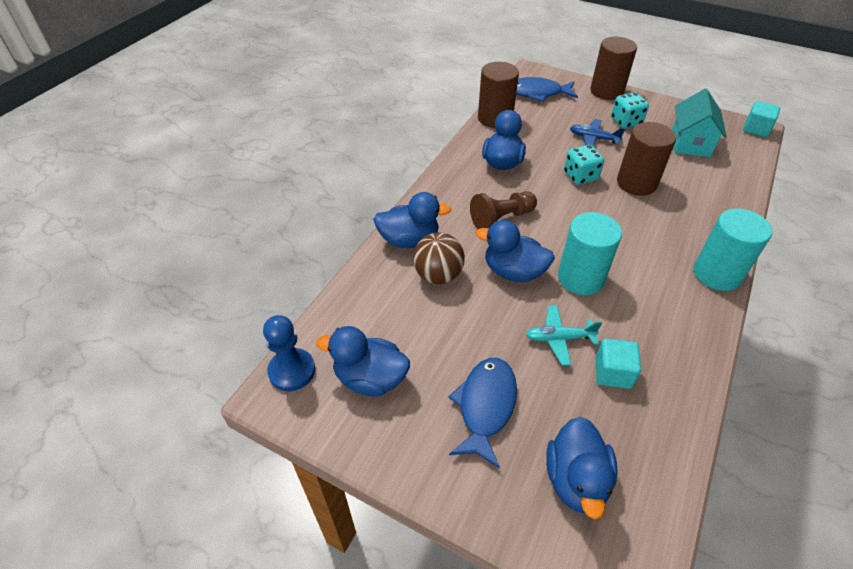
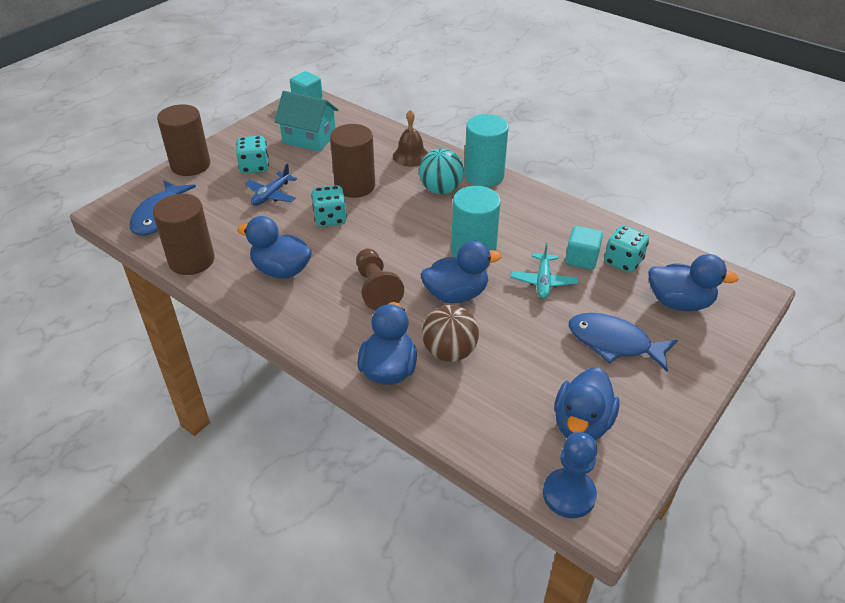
camera: 80 degrees left, 5 degrees down
(513, 272) = (456, 294): blue duck -> blue duck turned 135 degrees counterclockwise
(627, 417) = (623, 261): none -> turquoise dice
(668, 242) = (441, 189): none -> turquoise ball
(712, 213) = (411, 156): none -> brown bell

